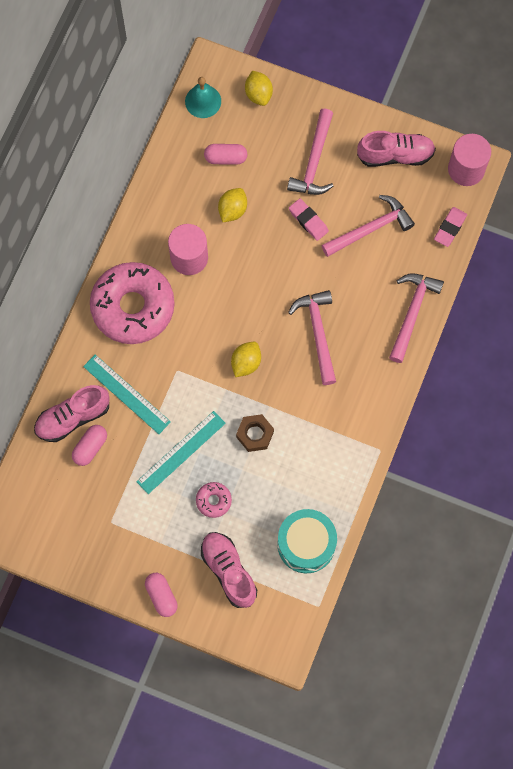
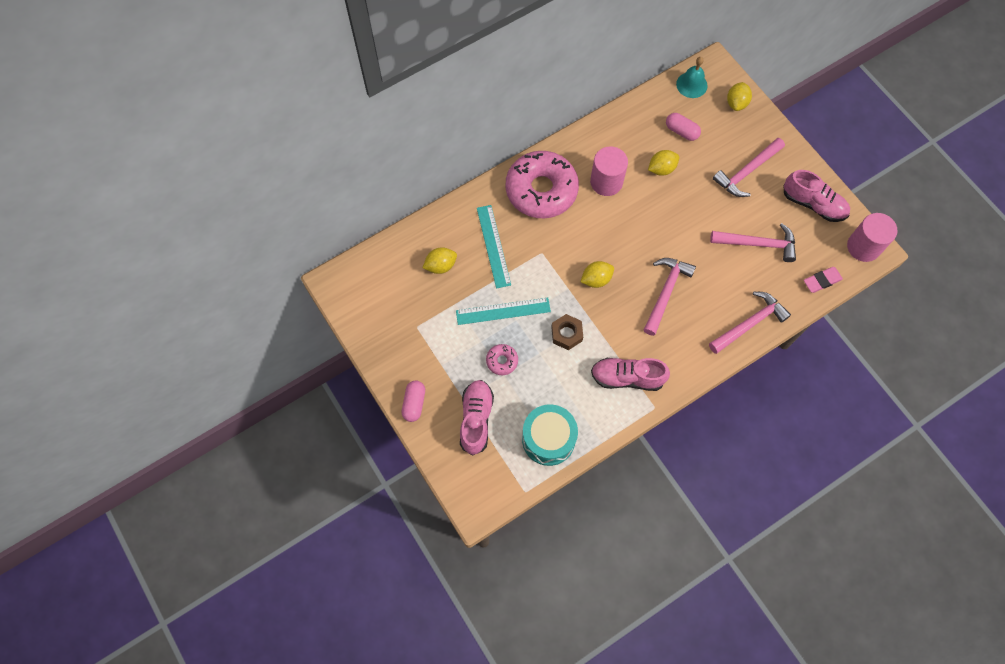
camera: 35 degrees right, 5 degrees down
(73, 417) = (443, 238): pink shoe -> pink shoe (627, 378)
(90, 447) = (440, 266): pink capsule -> yellow lemon
(308, 221) = (713, 210): pink eraser -> none

